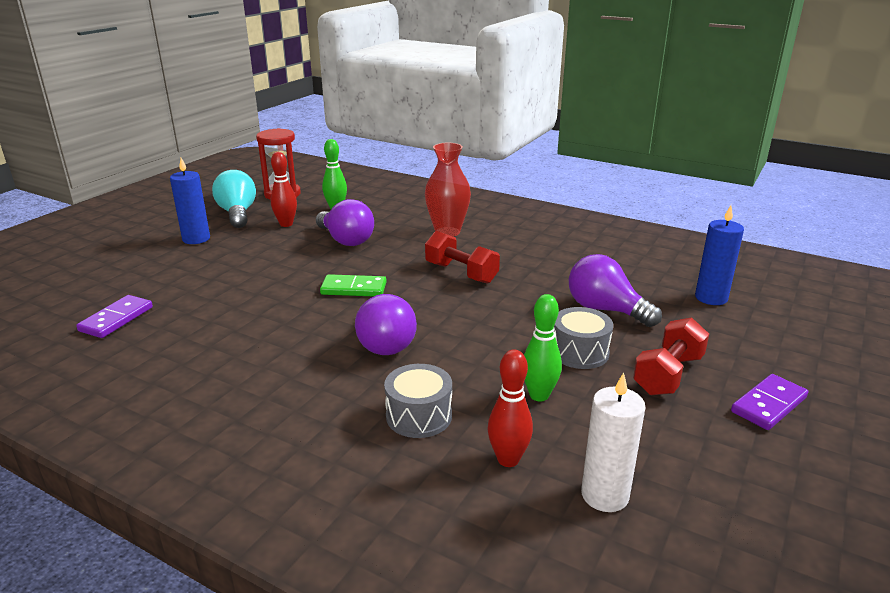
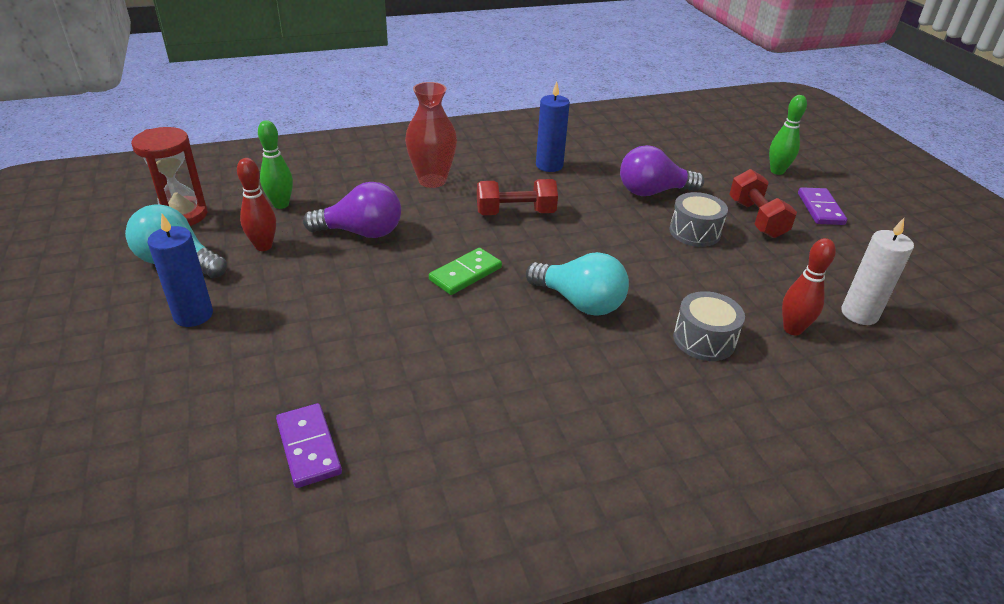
camera: 50 degrees left, 10 degrees up
(386, 342) = (580, 302): purple light bulb -> turquoise light bulb
(539, 395) = (730, 277): green bowling pin -> green bowling pin (777, 171)
(711, 298) = (685, 151): blue candle -> blue candle (549, 165)

